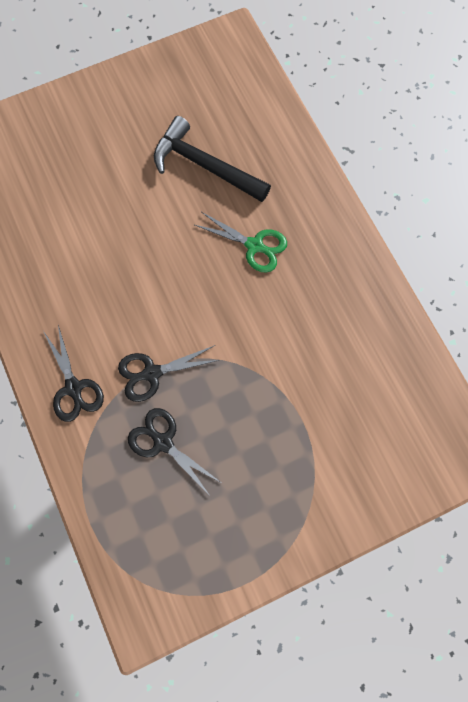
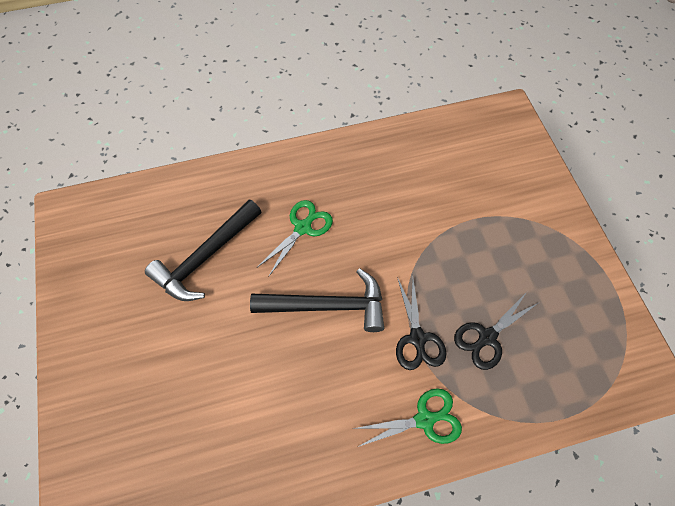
camera: 80 degrees left, 10 degrees down
(74, 388) = (425, 419): black scissors -> green scissors
(172, 284) = (327, 306): none -> black hammer

